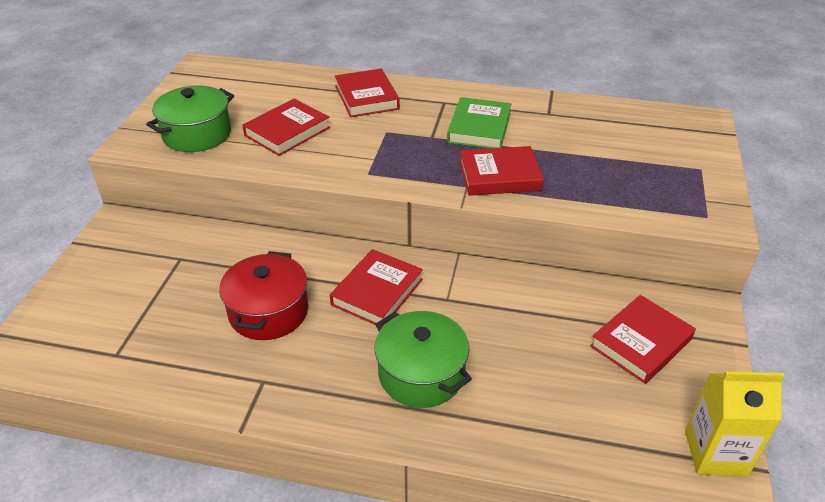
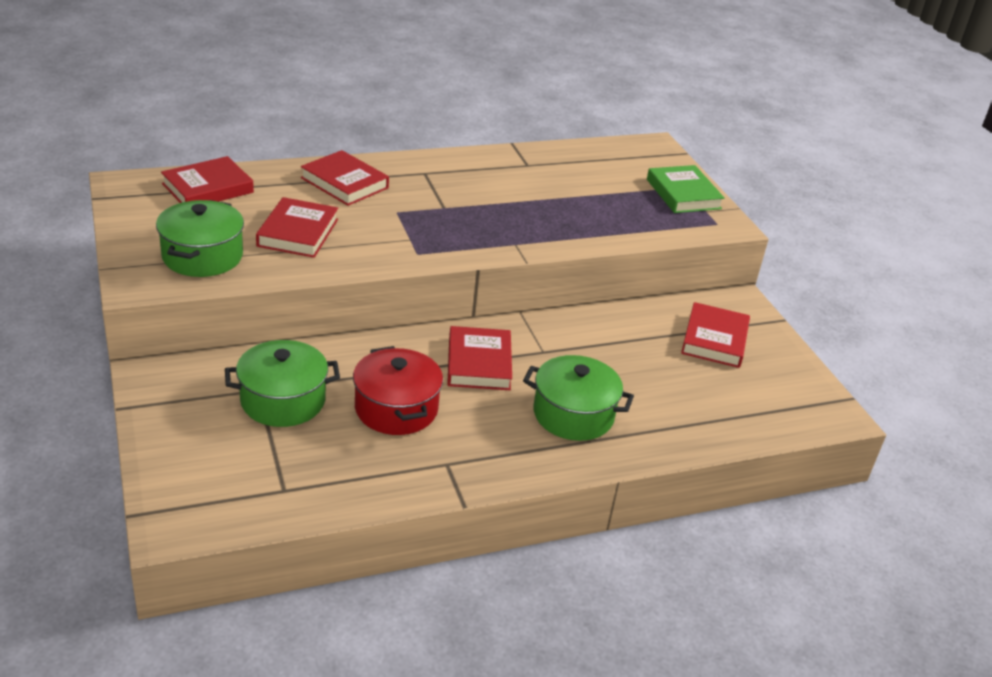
camera: 35 degrees left, 5 degrees down
(189, 274) = (283, 400): none -> green pot
(479, 128) = (479, 190): green book -> green book (683, 194)
(499, 176) = (535, 229): red book -> red book (208, 188)
(715, 453) = (816, 398): yellow carton -> none

